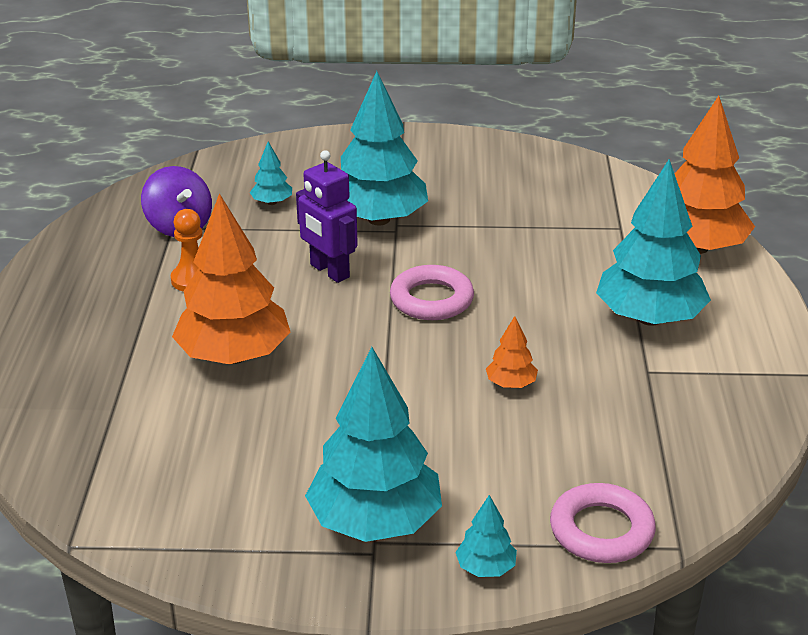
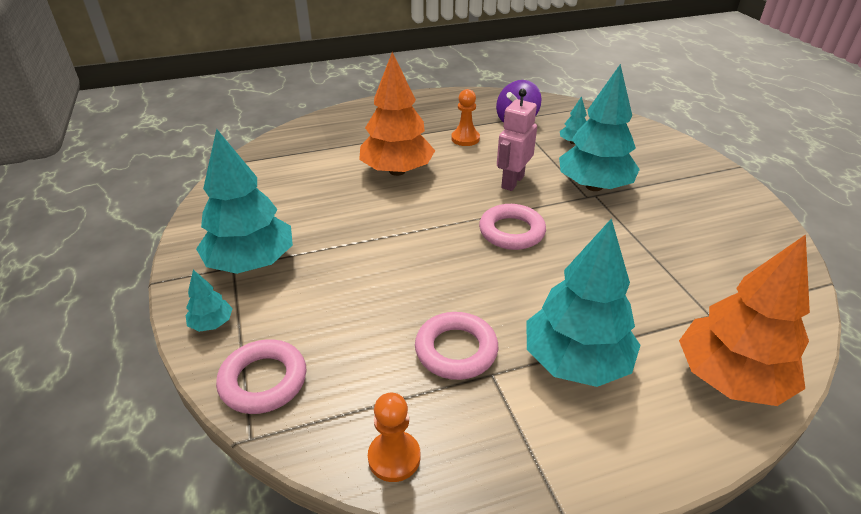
camera: 70 degrees right, 5 degrees up
(329, 271) = (512, 182): purple robot -> pink robot
(511, 384) = (429, 293): orange tree -> none
(607, 385) = (456, 350): none -> pink ring
(729, 453) = (394, 457): none -> orange pawn

